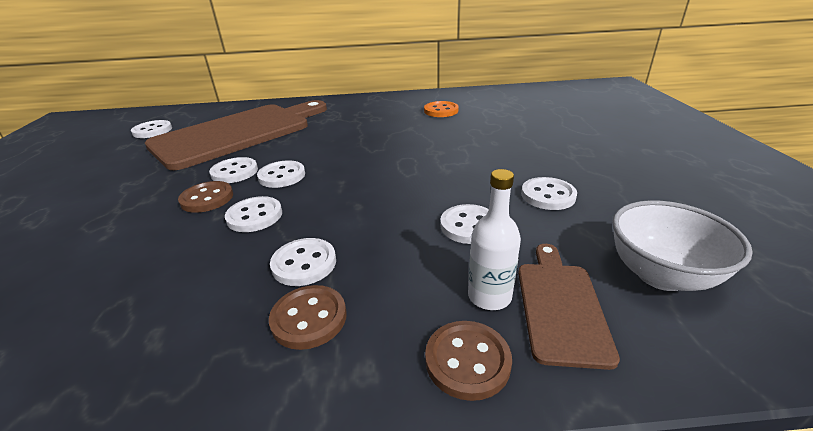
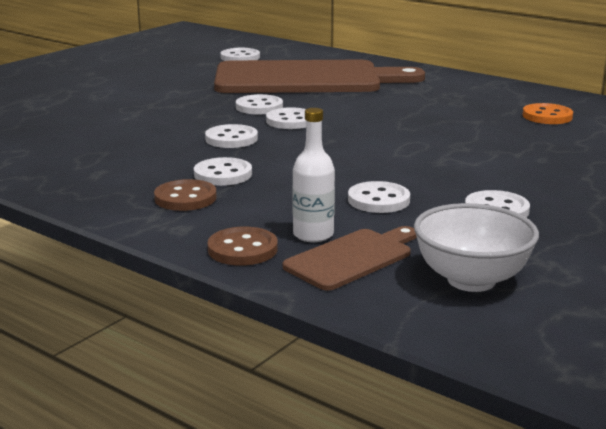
camera: 40 degrees right, 10 degrees down
(207, 198) = (215, 118): brown button -> none

